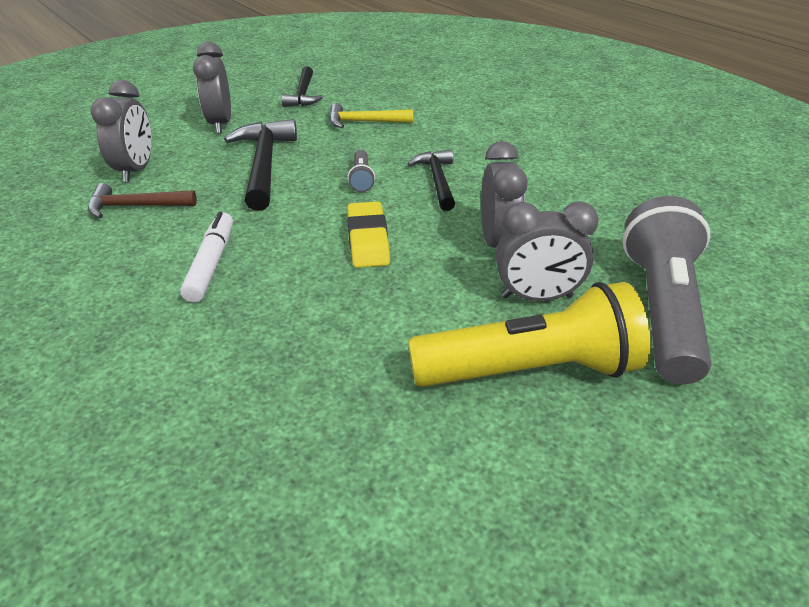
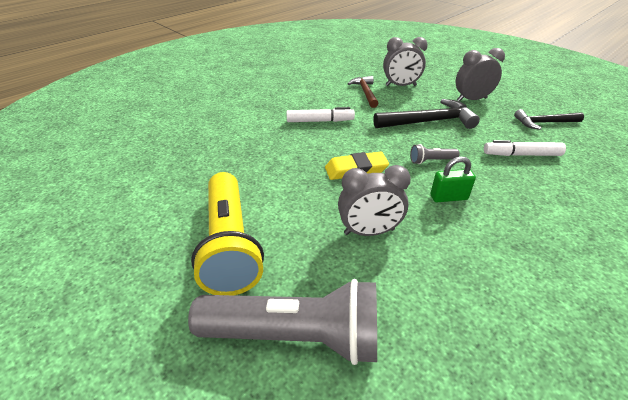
camera: 85 degrees right, 0 degrees up
(364, 122) = (521, 155): yellow hammer -> white marker
(437, 180) = (448, 197): black hammer -> green padlock
(536, 297) = (304, 252): grey clock -> none

